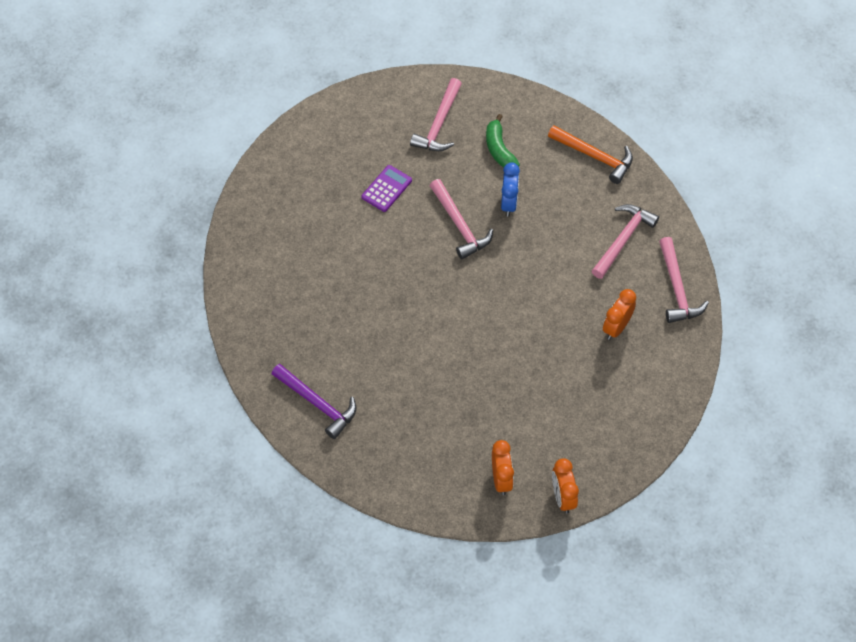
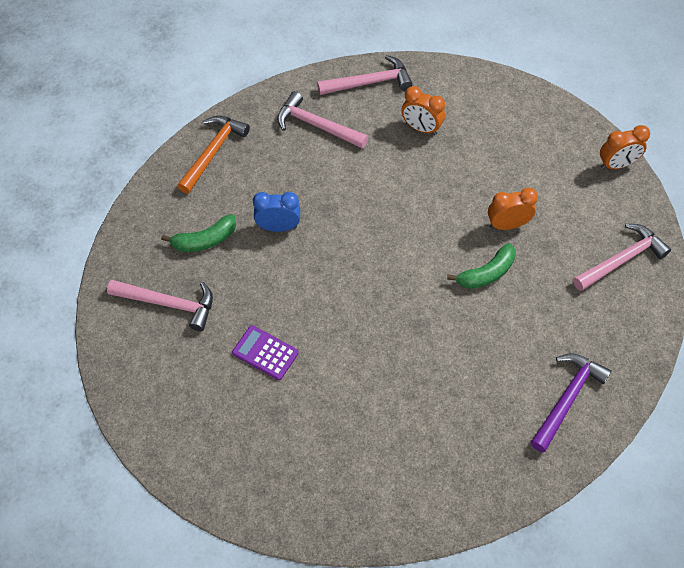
camera: 95 degrees left, 0 degrees up
(446, 360) = (486, 273): none -> green banana
(459, 225) = (311, 272): pink hammer -> pink hammer (622, 260)
(501, 479) = (611, 215): orange clock -> orange clock (507, 225)

